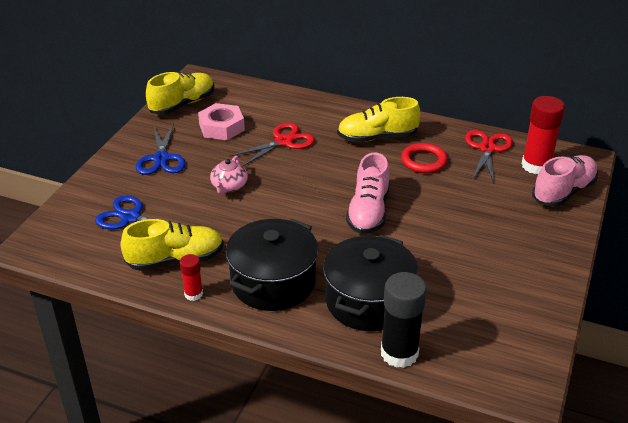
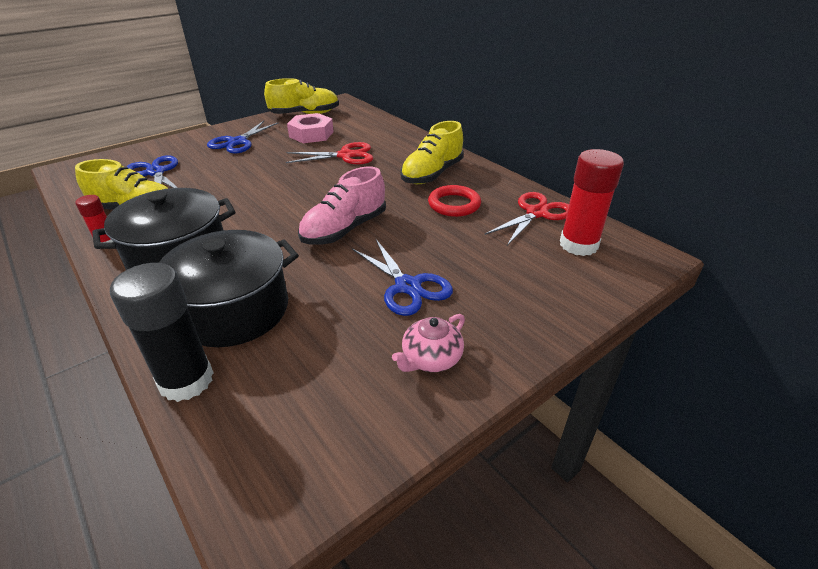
camera: 30 degrees right, 0 degrees up
(229, 186) = (257, 173): pink teapot -> pink teapot (431, 359)
(377, 137) = (432, 174): yellow shoe -> yellow shoe turned 75 degrees counterclockwise
(461, 238) = (407, 286): none -> blue scissors
(563, 192) = (587, 281): pink shoe -> none

